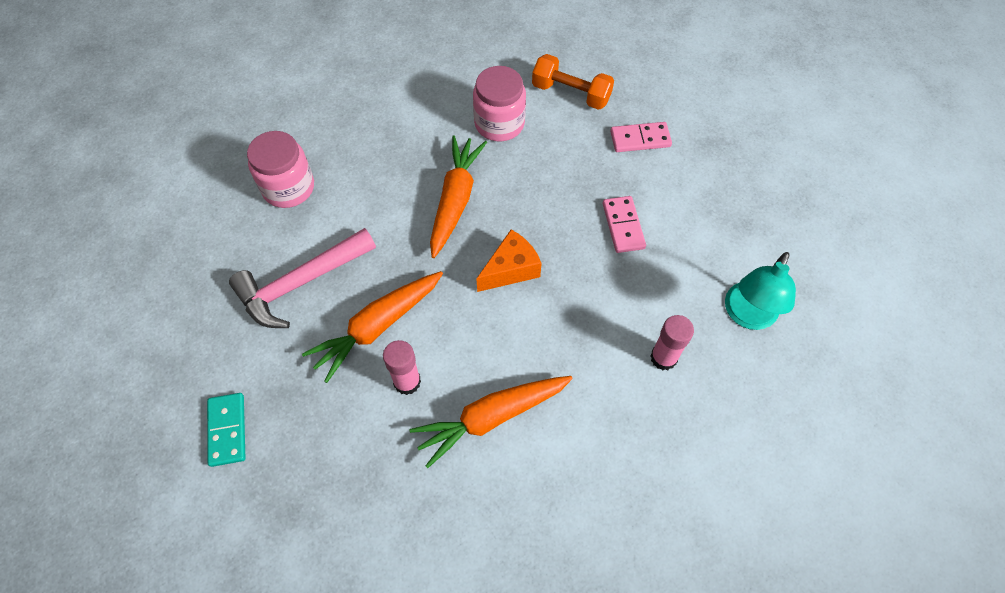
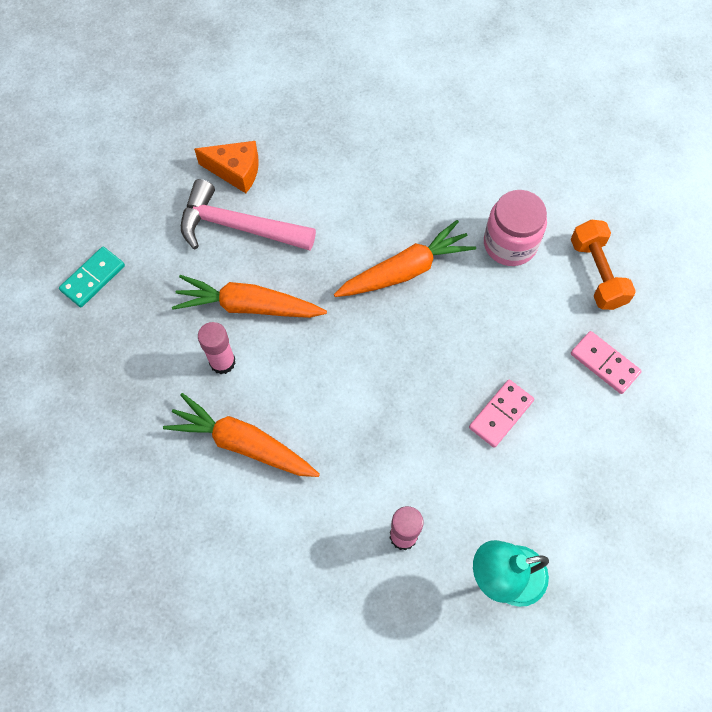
camera: 50 degrees right, 5 degrees up
(288, 187) = (308, 151): pink jar -> none
(511, 269) = (380, 359): orange cheese -> orange cheese (236, 171)

